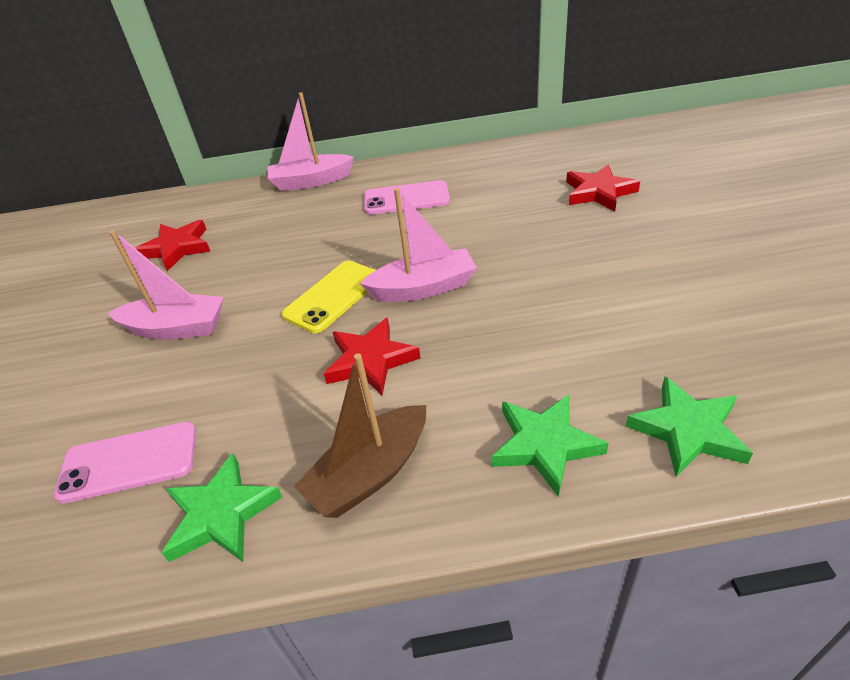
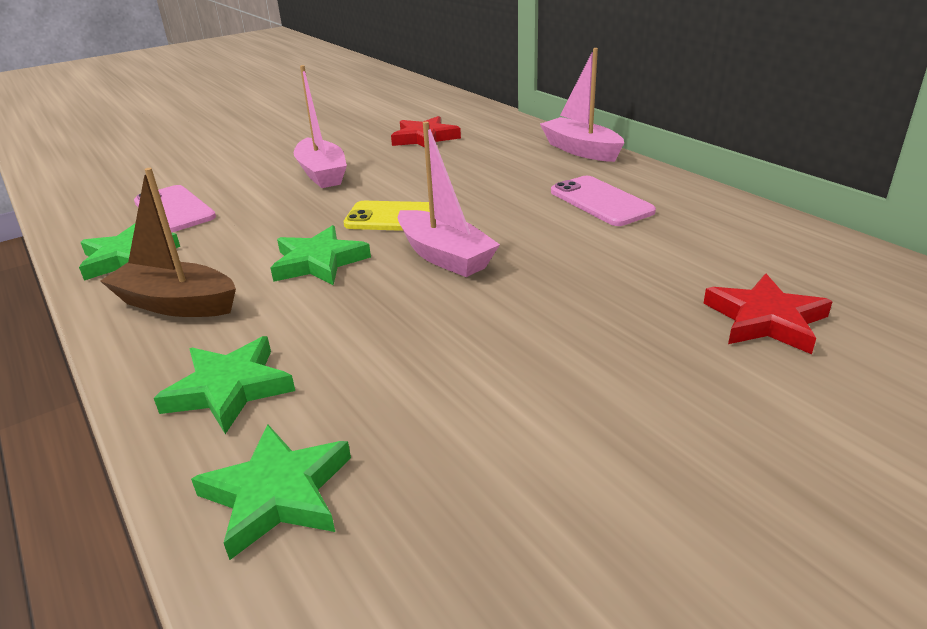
camera: 60 degrees right, 10 degrees down
(370, 360) = (319, 262): red star -> green star

